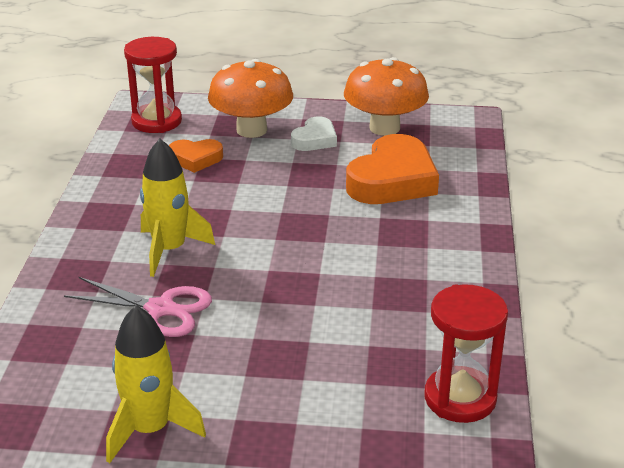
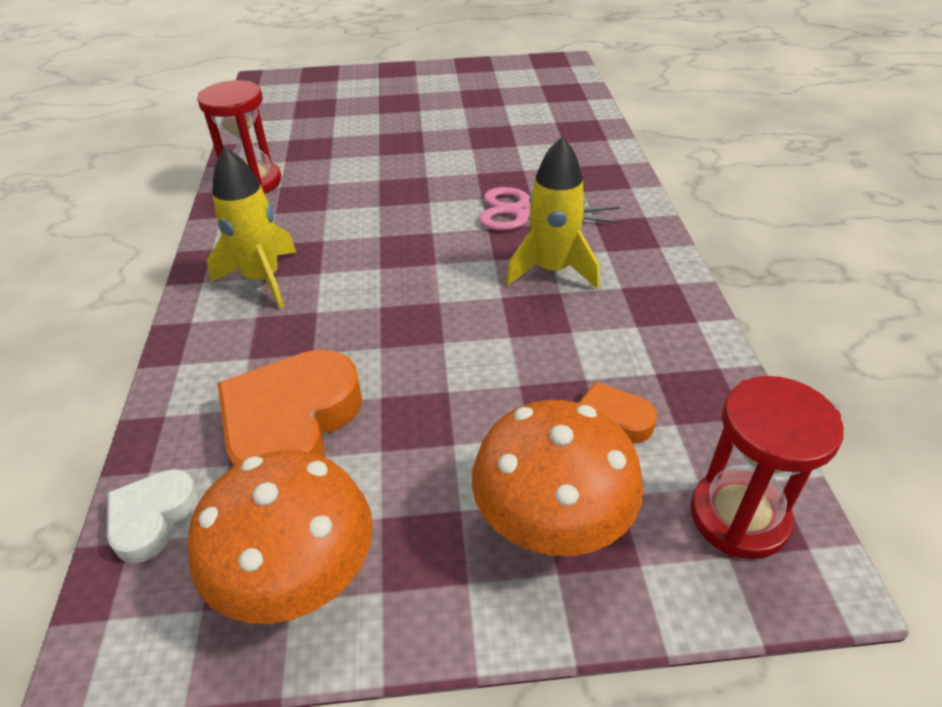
camera: 170 degrees right, 10 degrees up
(150, 429) = (481, 139): yellow rocket -> yellow rocket (262, 279)
(315, 139) = (428, 511): white heart -> white heart (152, 518)

